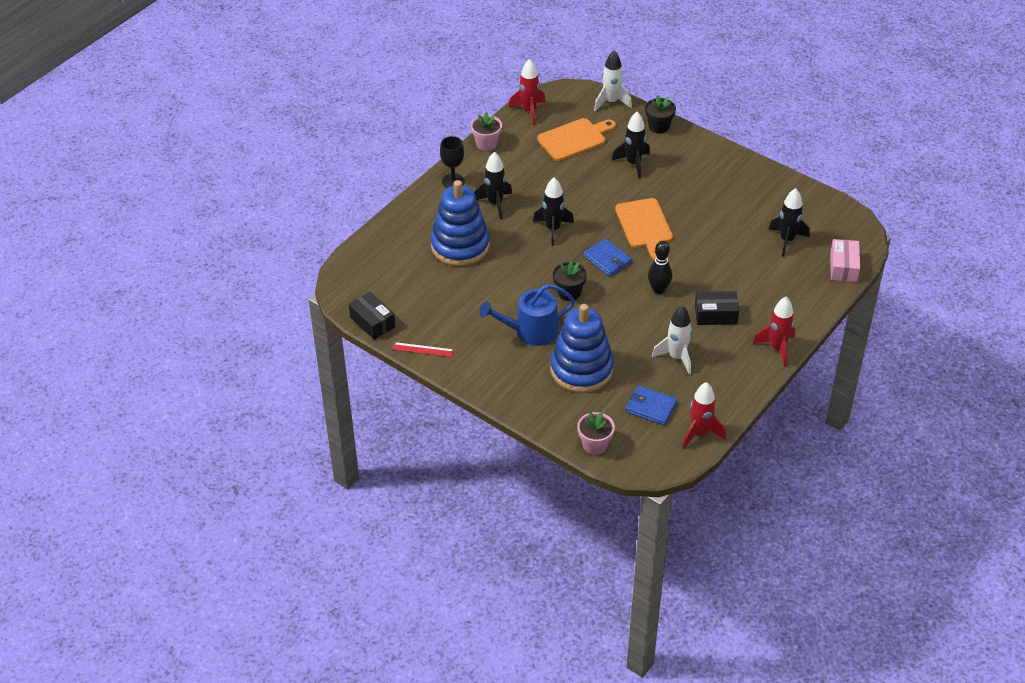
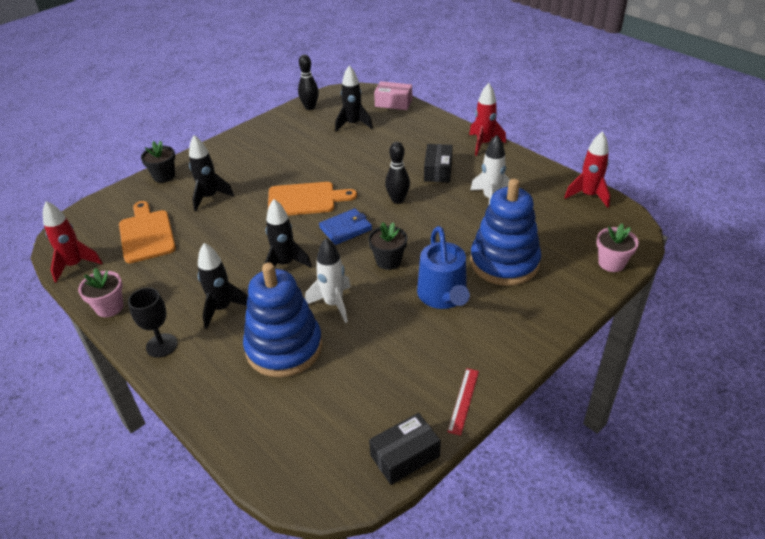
camera: 80 degrees left, 5 degrees down
(611, 102) = (105, 202): white rocket -> white rocket (333, 304)
(651, 407) = (557, 221): blue wallet -> none
(812, 201) = (310, 107): none -> black bowling pin

